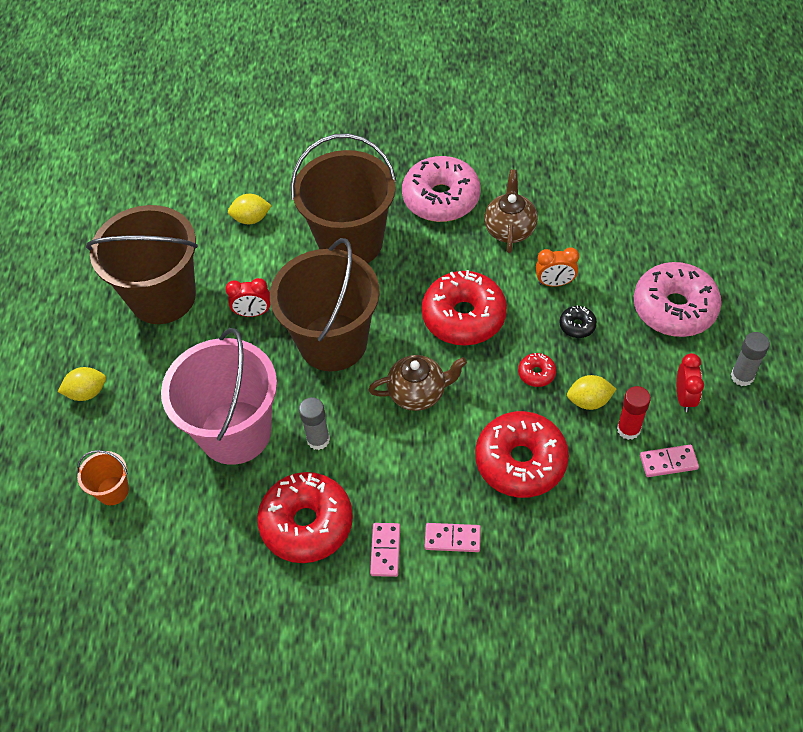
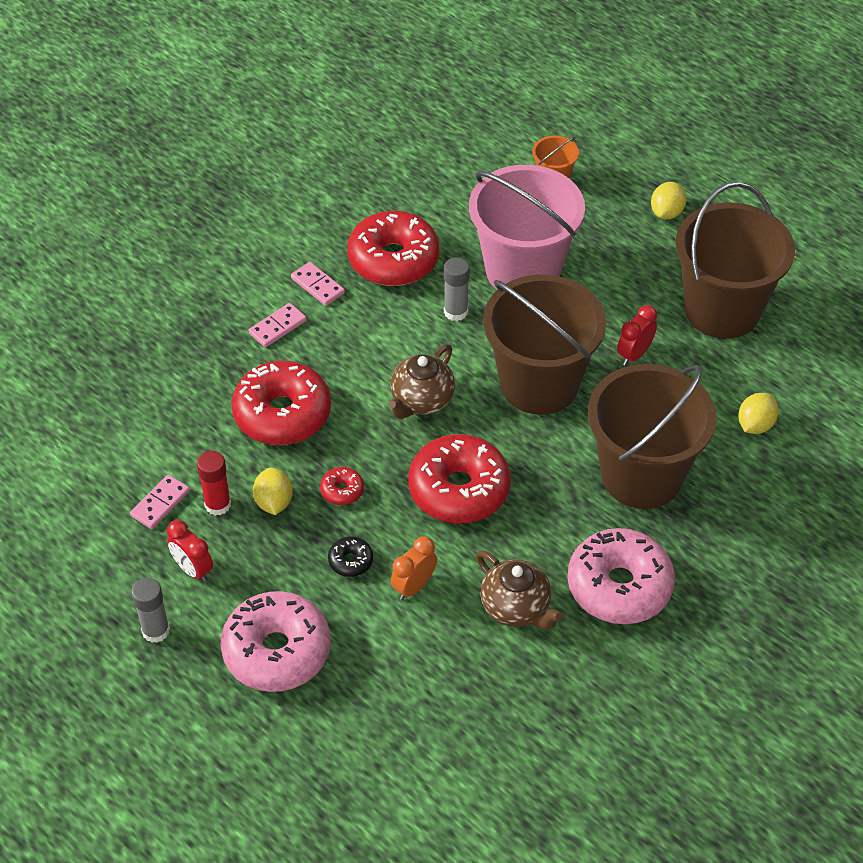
camera: 130 degrees right, 5 degrees down
(589, 401) = (274, 502): yellow lemon -> yellow lemon turned 45 degrees counterclockwise

